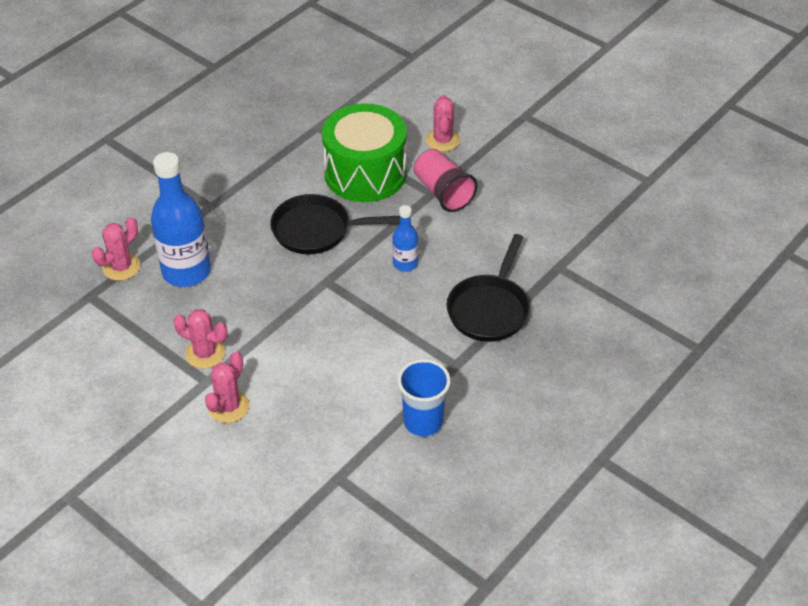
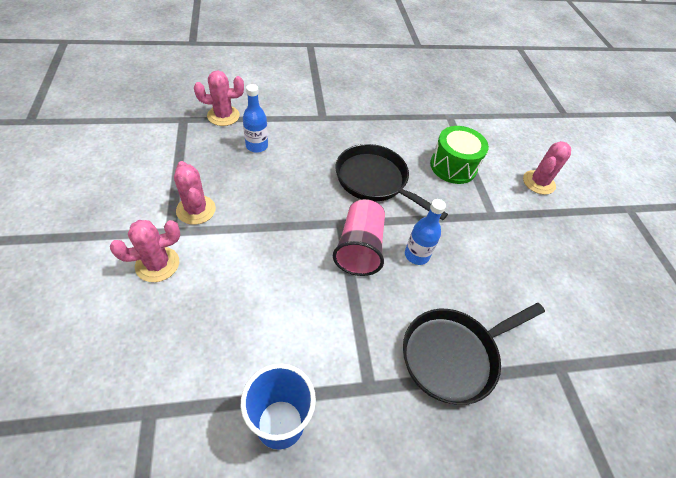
camera: 35 degrees right, 5 degrees up
(186, 271) = (257, 146): blue bottle -> blue bottle, size x0.51
(365, 173) = (453, 166): green drum -> green drum, size x0.62
(443, 192) = (503, 221): pink cup -> pink cup (359, 248)

